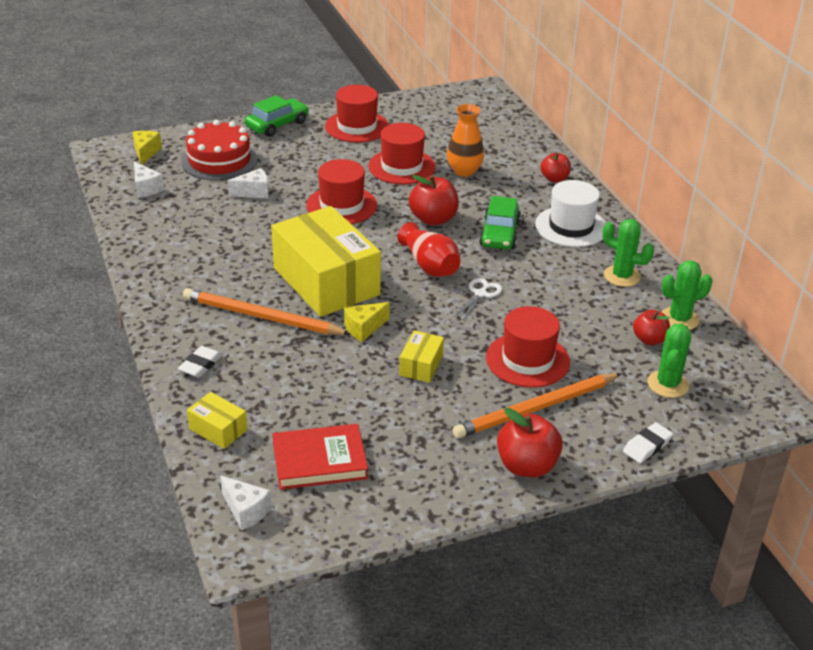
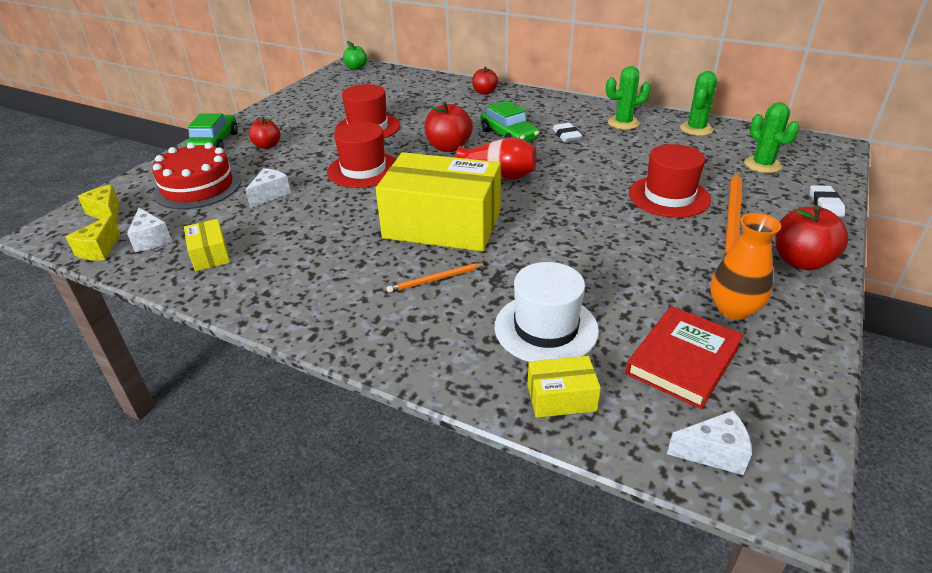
camera: 40 degrees left, 0 degrees up
(146, 188) = (151, 239): white cheese -> white cheese turned 45 degrees clockwise
(200, 365) = (448, 352): white eraser -> white eraser (566, 135)
(261, 317) = (435, 279): orange pencil -> orange pencil, size x0.50
(357, 127) = (288, 118): red hat -> none
(364, 328) = (530, 240): yellow cheese -> yellow cheese (99, 250)
(421, 365) = (615, 240): yellow box -> yellow box (210, 255)
(464, 171) = (418, 112): orange vase -> orange vase (733, 309)
(480, 294) = (564, 174): white scissors -> none
(486, 95) = (356, 68): none -> green apple
(571, 227) = (544, 112): white hat -> white hat (546, 328)
(649, 340) = (705, 147): red apple -> red apple (267, 146)

